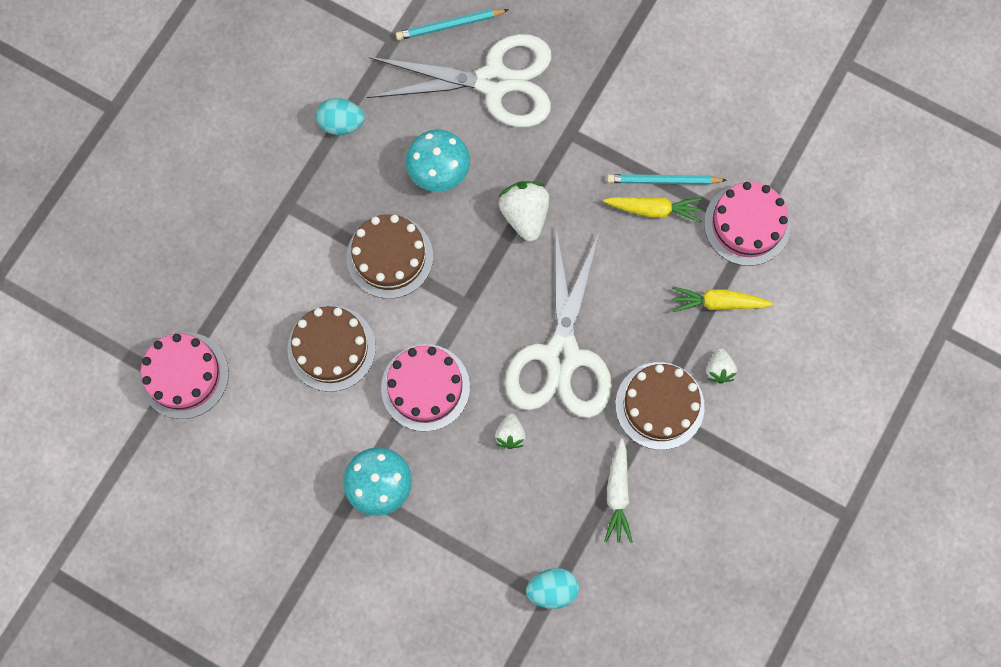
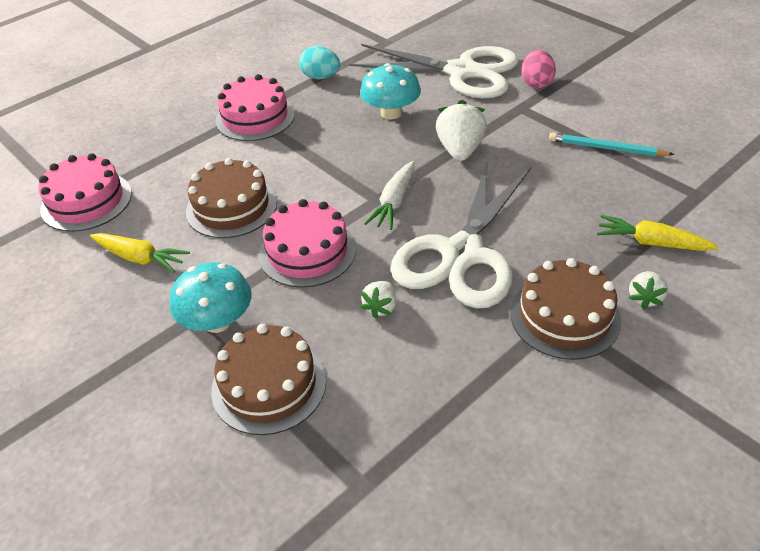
camera: 20 degrees right, 30 degrees down
(389, 257) = (320, 156): brown cake -> brown cake (269, 385)
(450, 25) = (436, 40): turquoise pencil -> none
(552, 589) = (372, 476): turquoise egg -> none
(577, 86) = (536, 83): none -> pink egg
(617, 494) = (490, 390): white carrot -> white carrot (394, 202)
(654, 210) = (592, 165): yellow carrot -> yellow carrot (140, 258)
(747, 224) = (692, 190): pink cake -> pink cake (255, 117)

